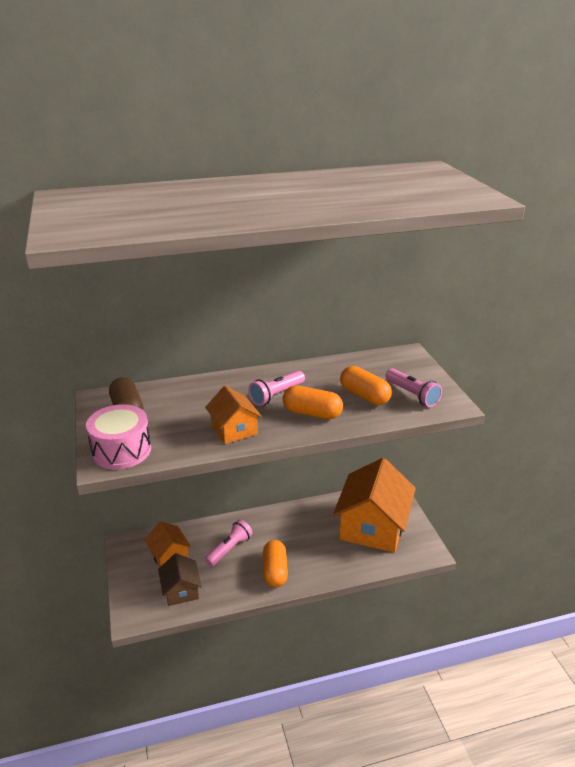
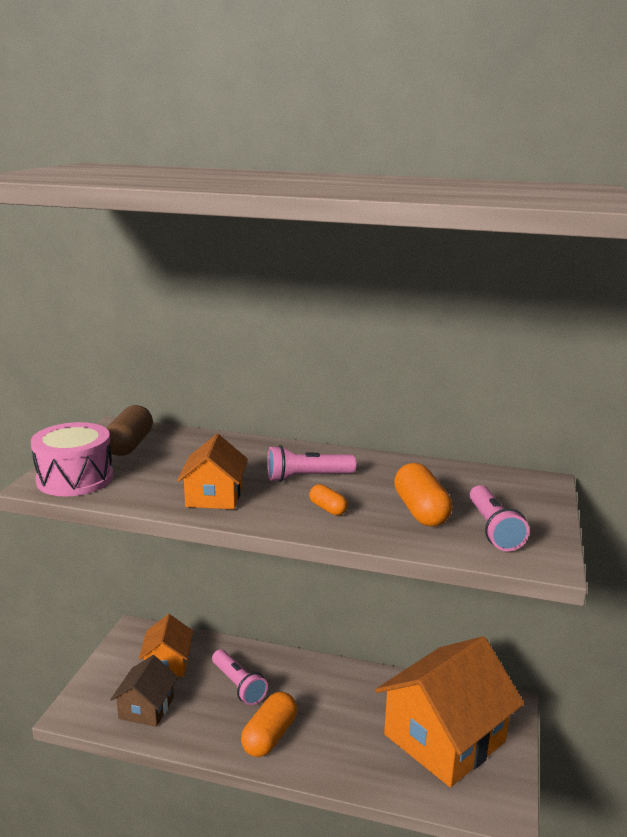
camera: 30 degrees right, 10 degrees down
(229, 549) = (238, 685): pink flashlight -> pink flashlight turned 75 degrees clockwise
(312, 413) = (328, 508): orange capsule -> orange capsule, size x0.53

